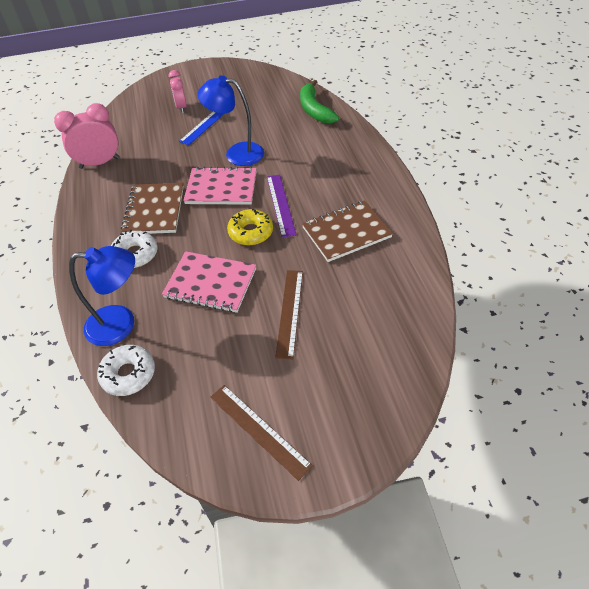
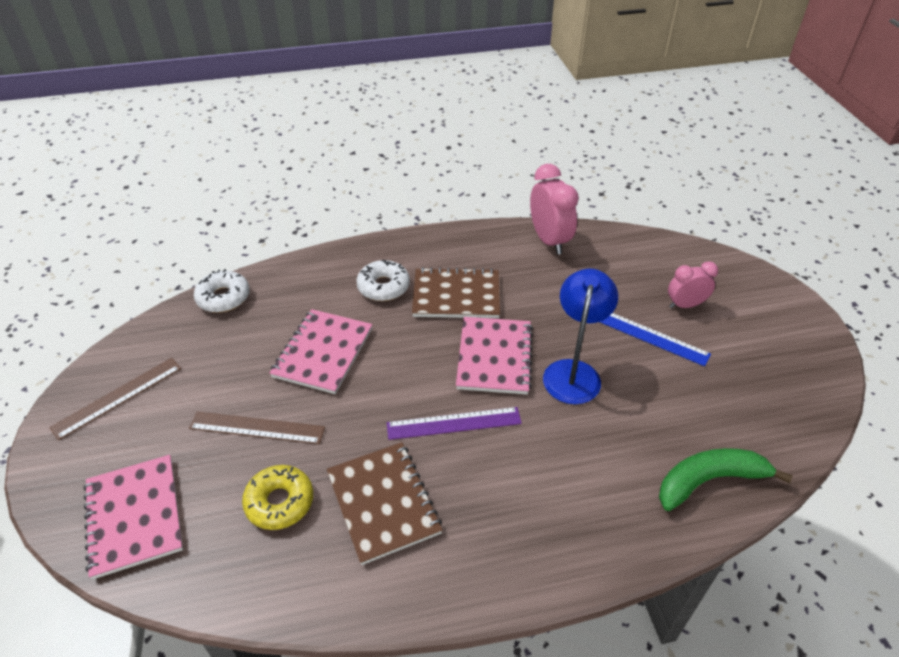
camera: 90 degrees right, 5 degrees down
(121, 324) = (286, 286): blue lamp -> none
(251, 232) = (402, 389): yellow donut -> yellow donut (279, 502)
(380, 373) = (134, 516): none -> pink notebook

